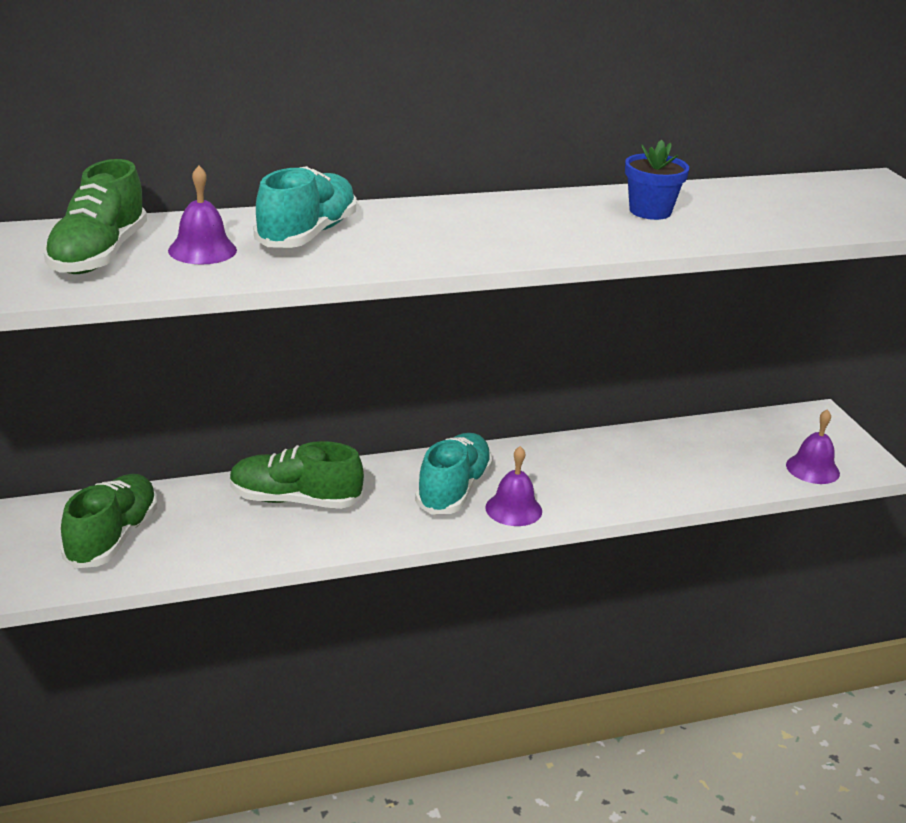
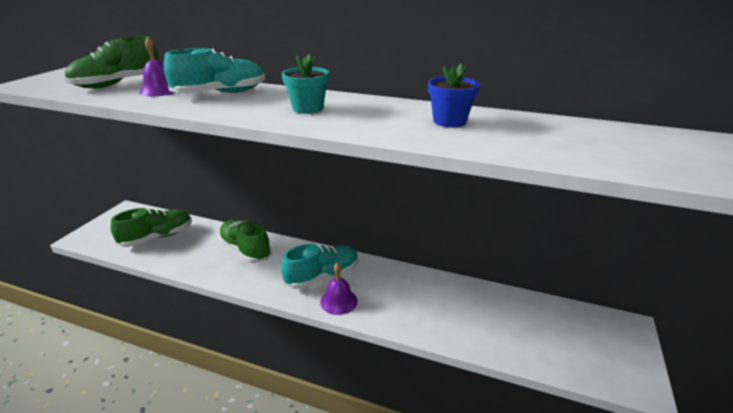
camera: 40 degrees right, 0 degrees up
(472, 231) = (308, 108): none -> turquoise flower pot
(812, 469) = (580, 365): purple bell -> none

